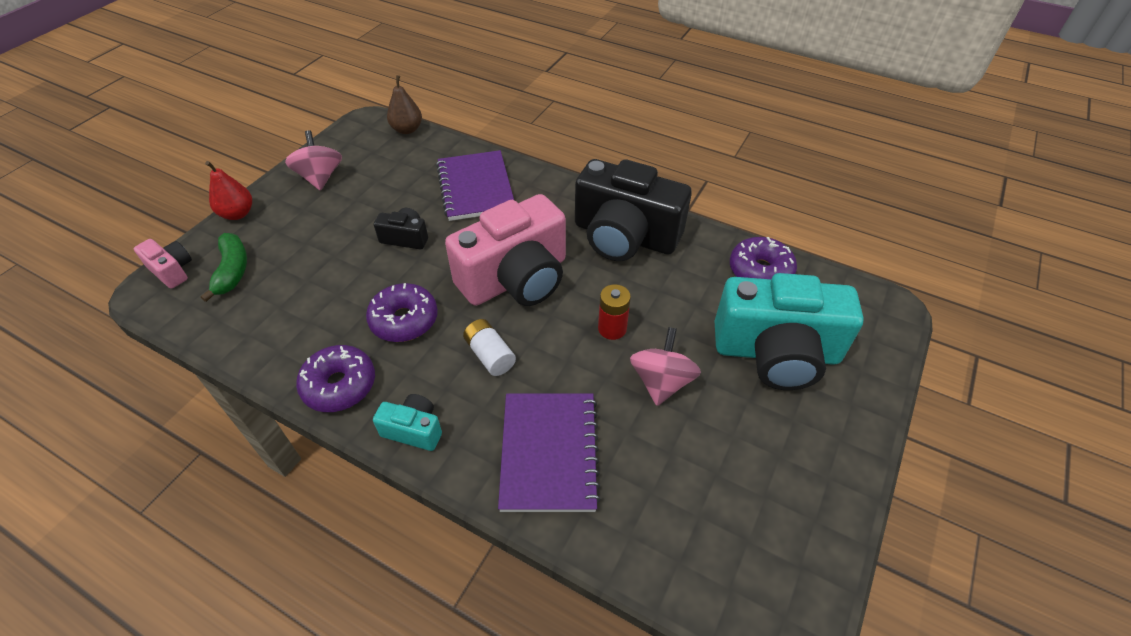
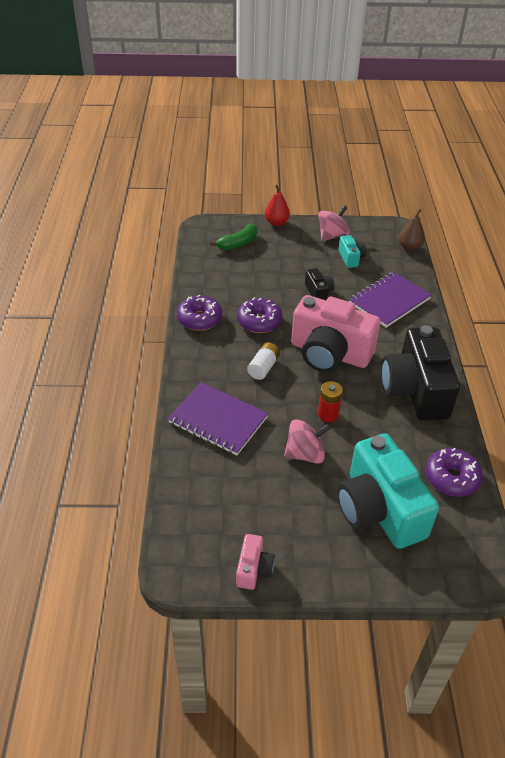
camera: 60 degrees right, 5 degrees down
(172, 270) = (221, 224): pink camera -> pink camera (254, 569)
(413, 430) = (193, 359): turquoise camera -> turquoise camera (351, 258)
(549, 452) = (218, 420): purple notebook -> purple notebook turned 60 degrees clockwise

